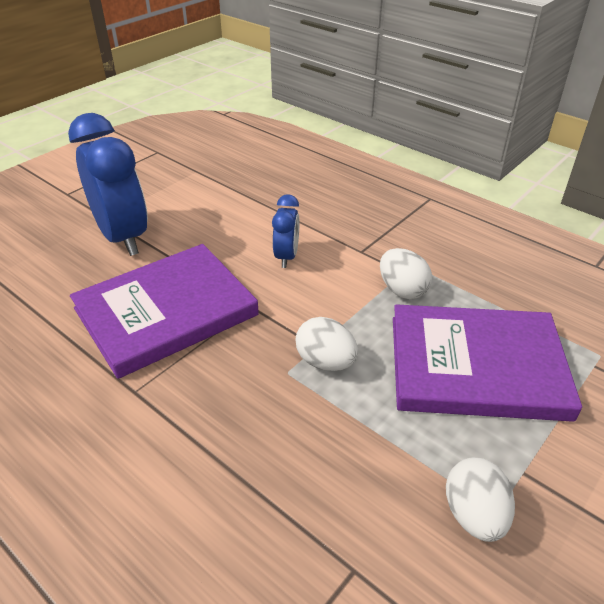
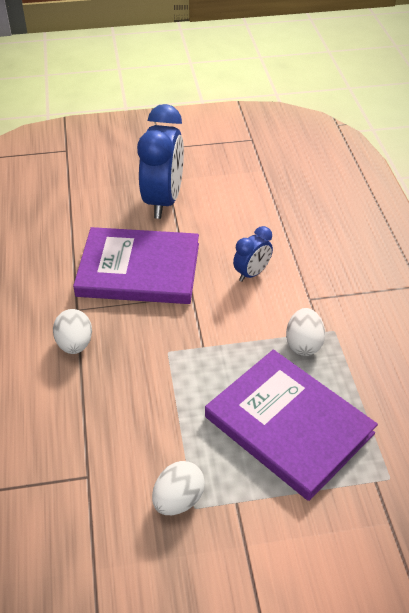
camera: 40 degrees right, 5 degrees up
(325, 362) = (196, 360): white egg -> white egg (75, 344)

